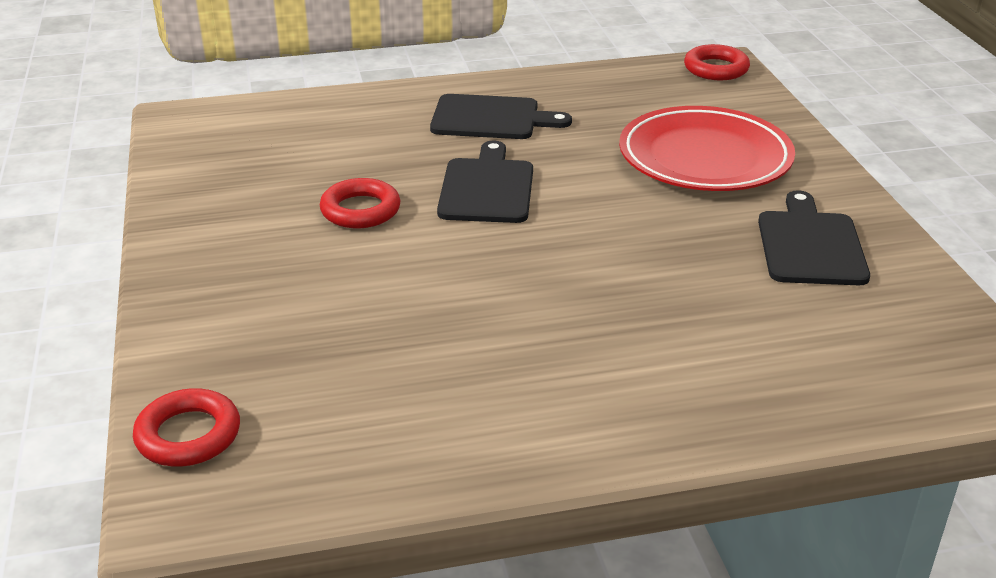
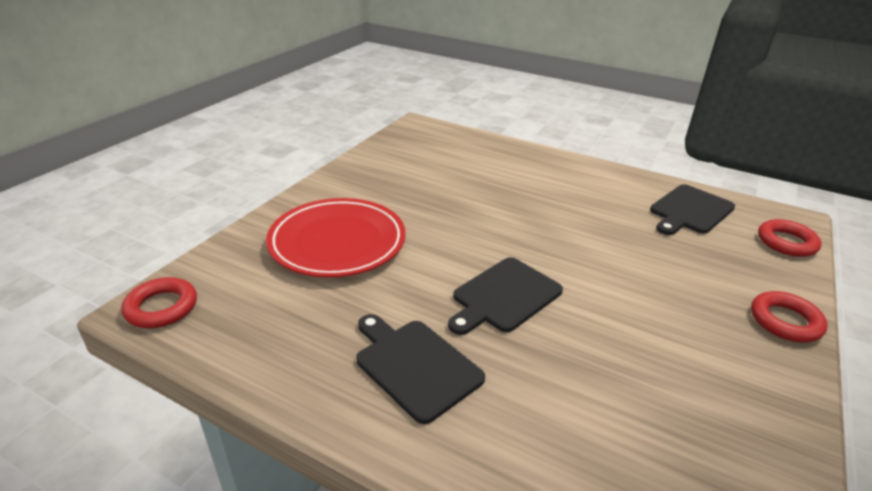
camera: 140 degrees left, 0 degrees up
(360, 210) = (615, 327): red ring -> red ring (785, 321)
(810, 245) = (387, 180): black cutting board -> black cutting board (690, 211)

